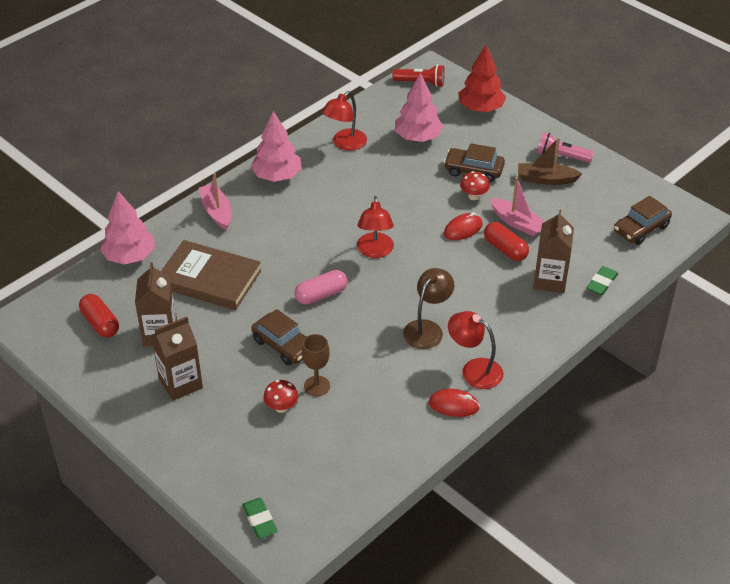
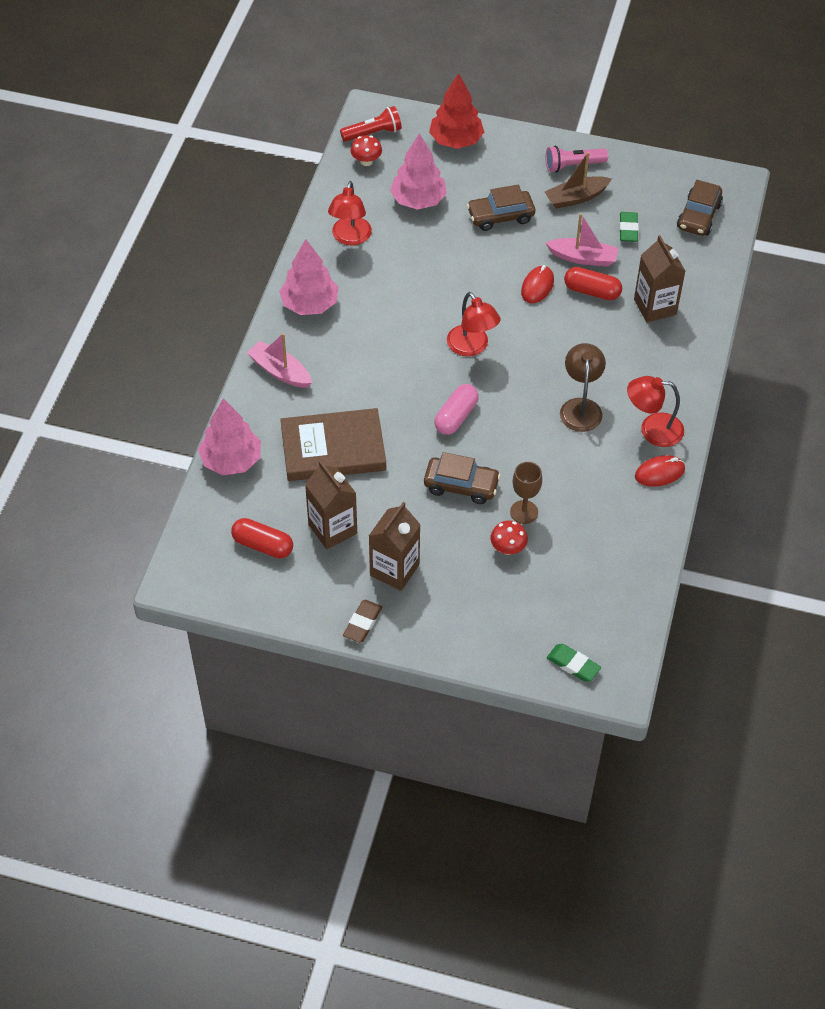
camera: 30 degrees left, 10 degrees up
(123, 411) = (362, 623): none -> brown eraser
(474, 196) = (521, 245): red mushroom -> red mushroom (366, 161)
(601, 283) = (702, 290): green eraser -> green eraser (628, 229)

